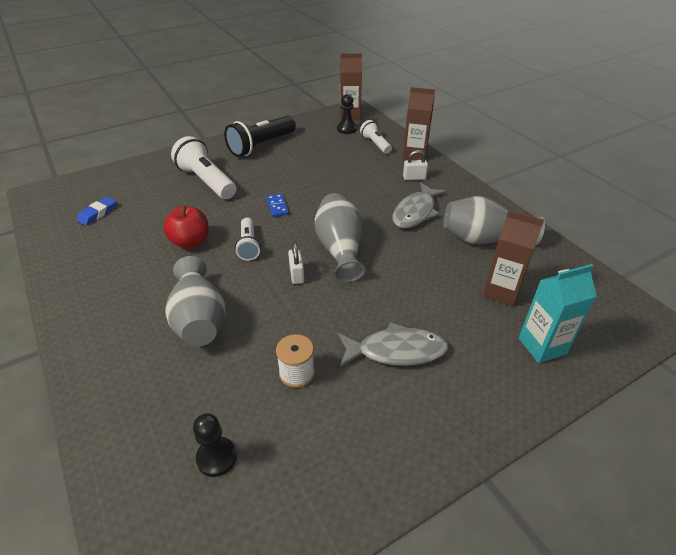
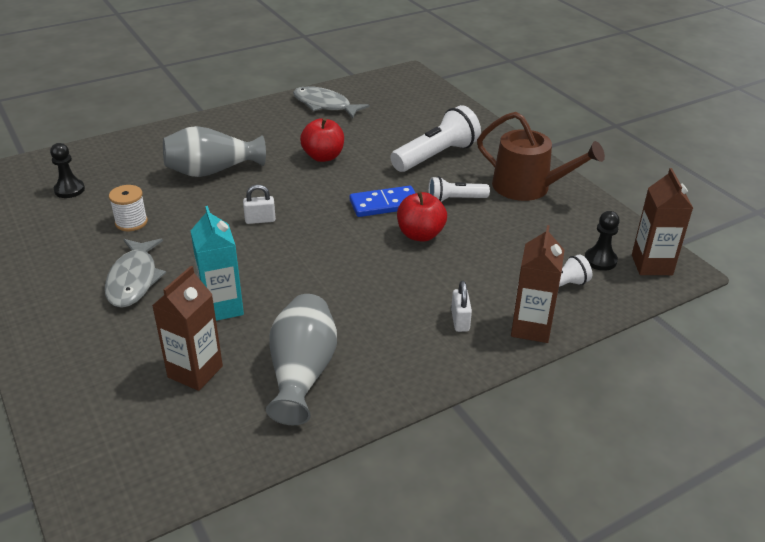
camera: 90 degrees right, 5 degrees down
(97, 213) = (374, 105): blue eraser -> none
(248, 246) = (312, 189): white flashlight -> white flashlight (455, 200)
(261, 146) = (528, 187): black flashlight -> brown watering can
(277, 206) = (384, 204): blue domino -> blue domino, size x1.64
(320, 190) = (420, 235): none -> red apple
(340, 249) = (298, 248): grey vase -> none
(415, 212) = (370, 314): grey fish -> grey fish (325, 105)
(542, 346) = (98, 389): turquoise carton -> turquoise carton (222, 307)

